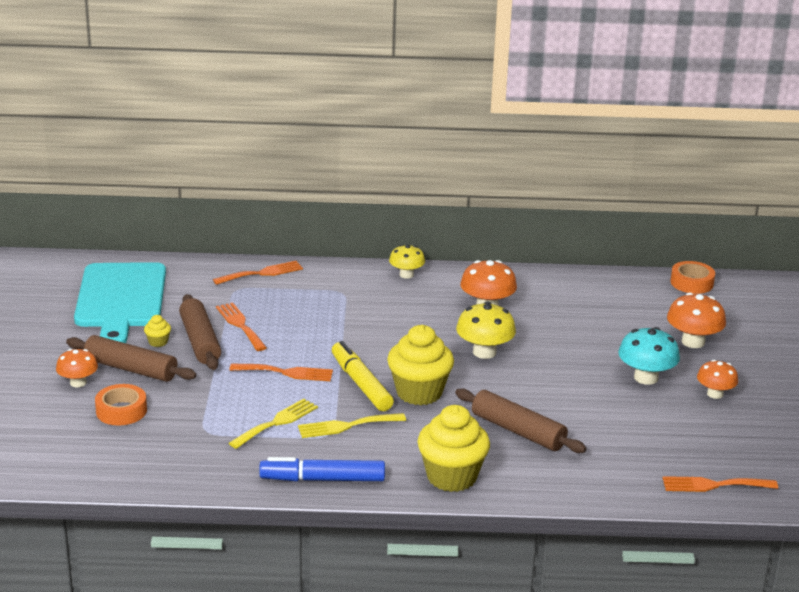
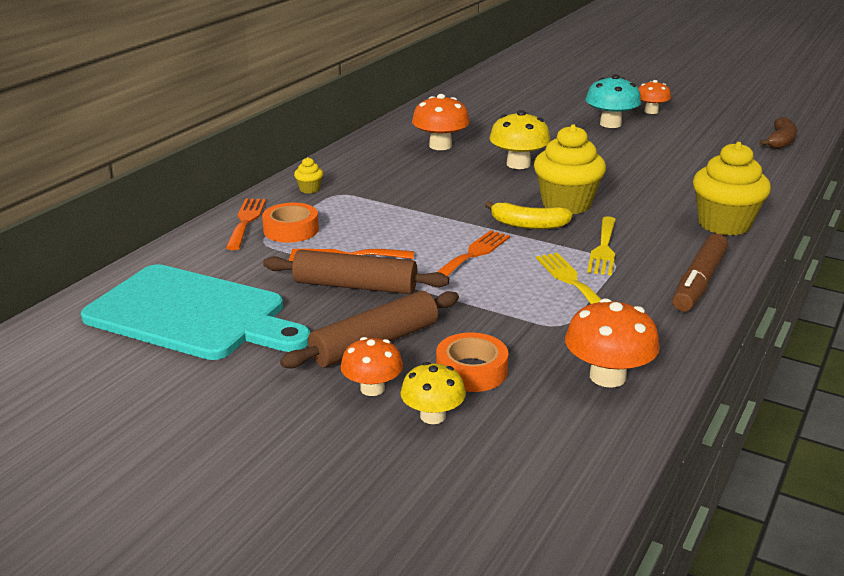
camera: 60 degrees left, 0 degrees up
(158, 342) = (329, 312): yellow cupcake -> yellow cupcake (309, 189)
(322, 479) = (699, 282): blue marker -> brown marker
(361, 384) = (528, 225): yellow marker -> yellow banana
(406, 275) = (341, 161): yellow mushroom -> yellow mushroom (433, 416)
(518, 431) = (662, 182): brown rolling pin -> none
(691, 283) = (481, 79): orange tape -> orange tape (291, 230)
(693, 342) = (569, 99): orange mushroom -> orange mushroom (607, 376)
(713, 485) = (780, 141): orange fork -> brown banana

